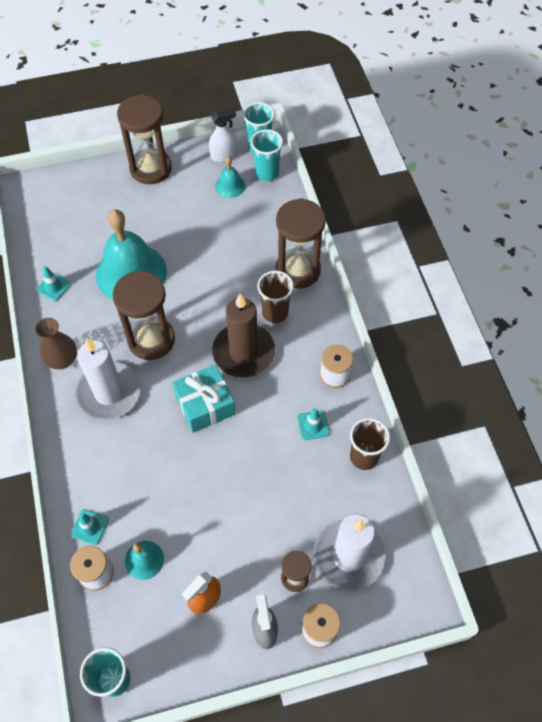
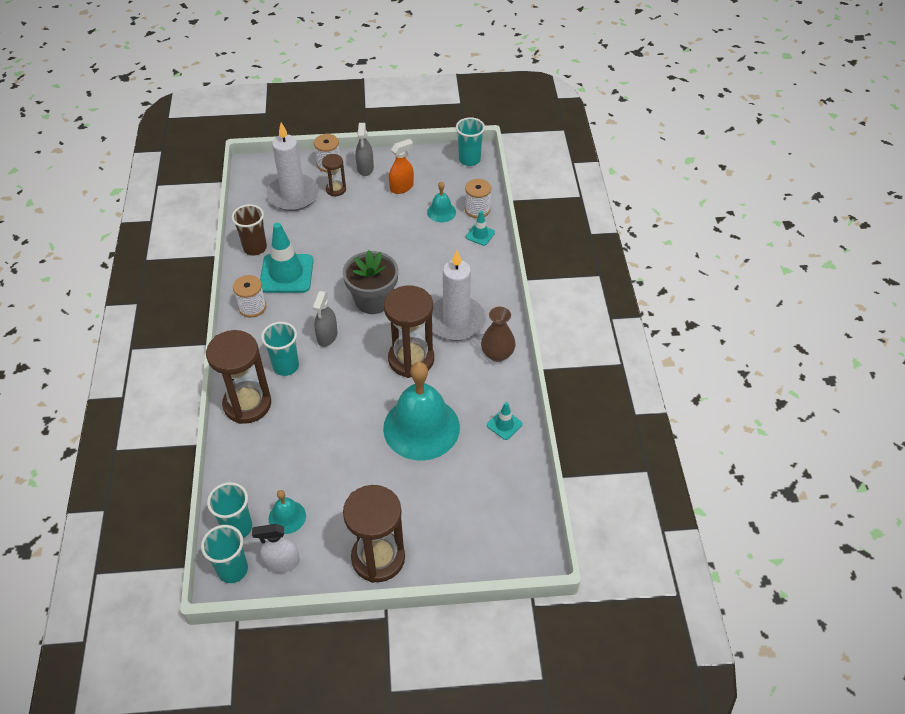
camera: 170 degrees left, 10 degrees down
(205, 405) = (373, 300): turquoise gift -> grey flower pot
(243, 352) = (327, 336): brown candle -> grey spray bottle
(275, 313) = (286, 366): brown cup -> turquoise cup
(313, 425) = (286, 274): turquoise traffic cone -> turquoise traffic cone, size x2.06

